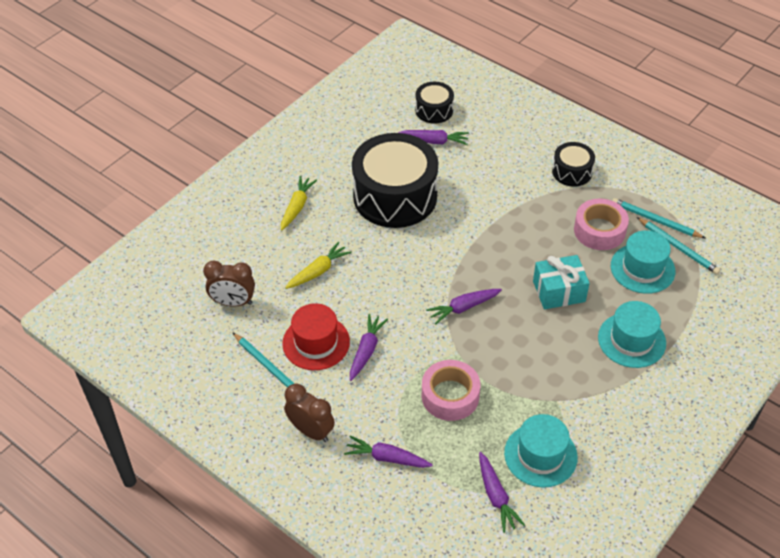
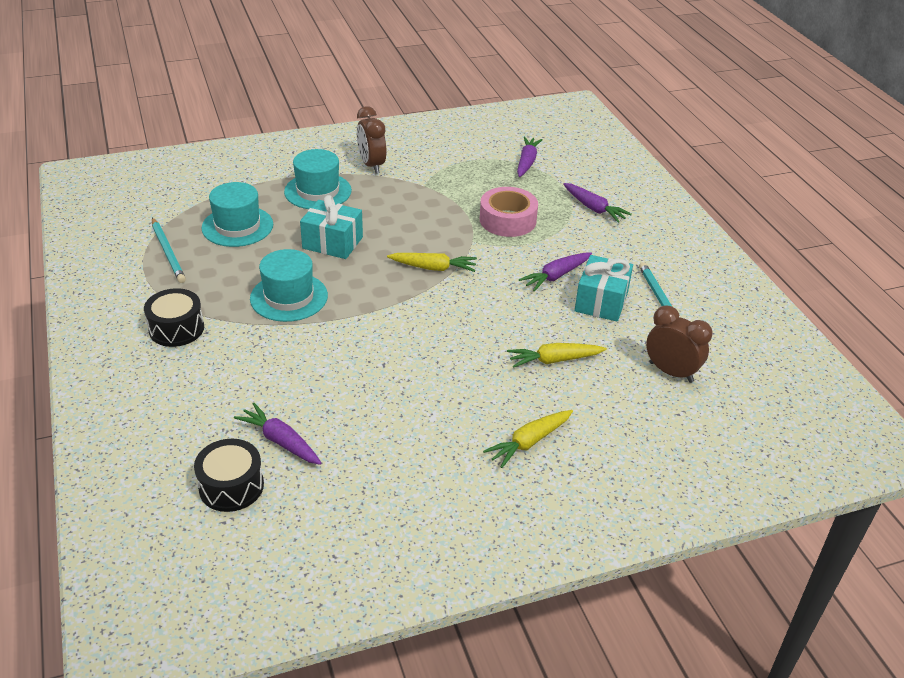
camera: 150 degrees left, 10 degrees down
(311, 431) = (648, 246): brown clock -> brown clock (371, 165)
(316, 342) = (601, 301): red hat -> turquoise gift
(395, 196) = (398, 397): black drum -> none
(463, 308) = (433, 268): purple carrot -> yellow carrot
(540, 455) = (471, 166): turquoise hat -> turquoise hat (289, 297)
(599, 230) = (230, 268): pink tape -> none
(678, 247) = (183, 226): turquoise pencil -> none

